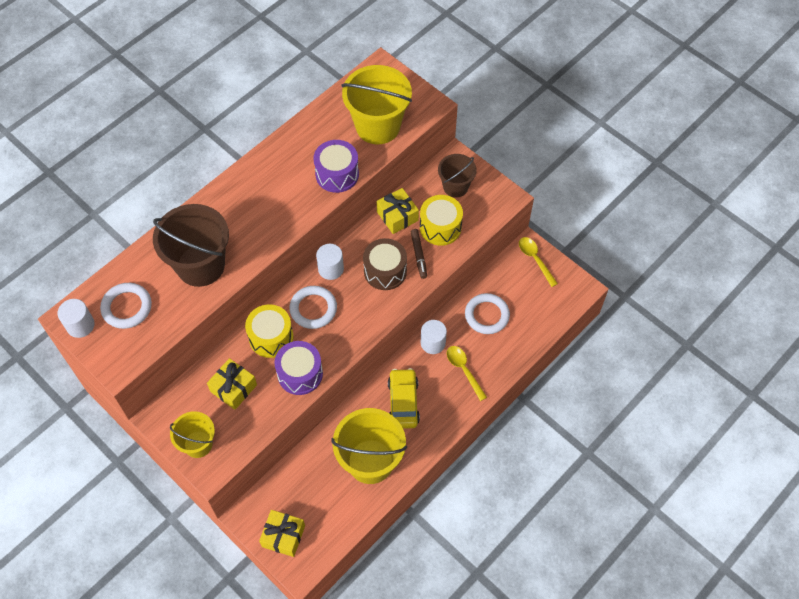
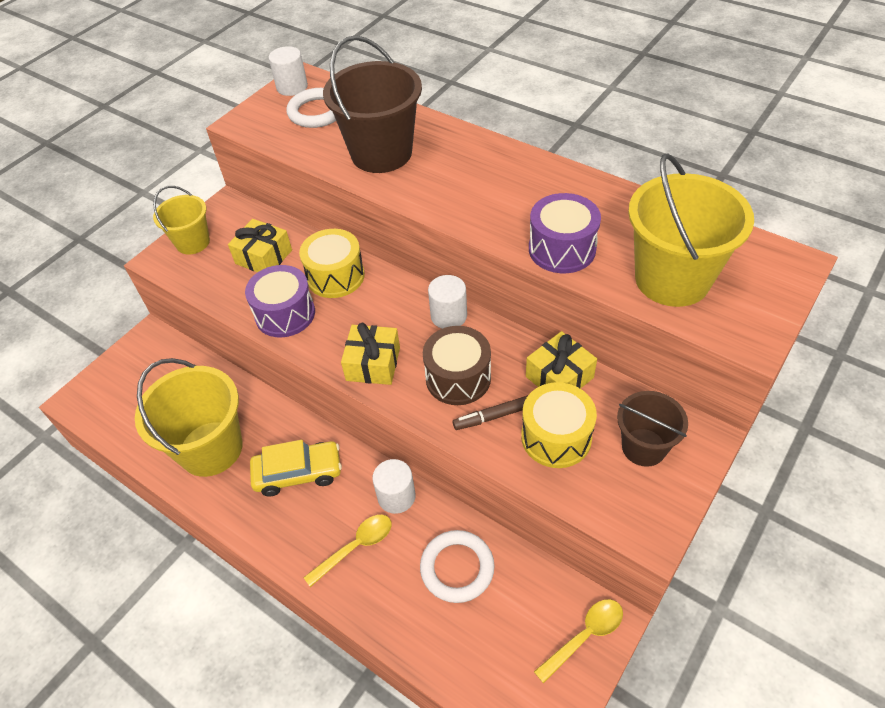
camera: 85 degrees right, 10 degrees down
(283, 536) = (120, 376): yellow gift -> yellow gift (373, 364)
(313, 309) = (382, 309): white ring -> none

